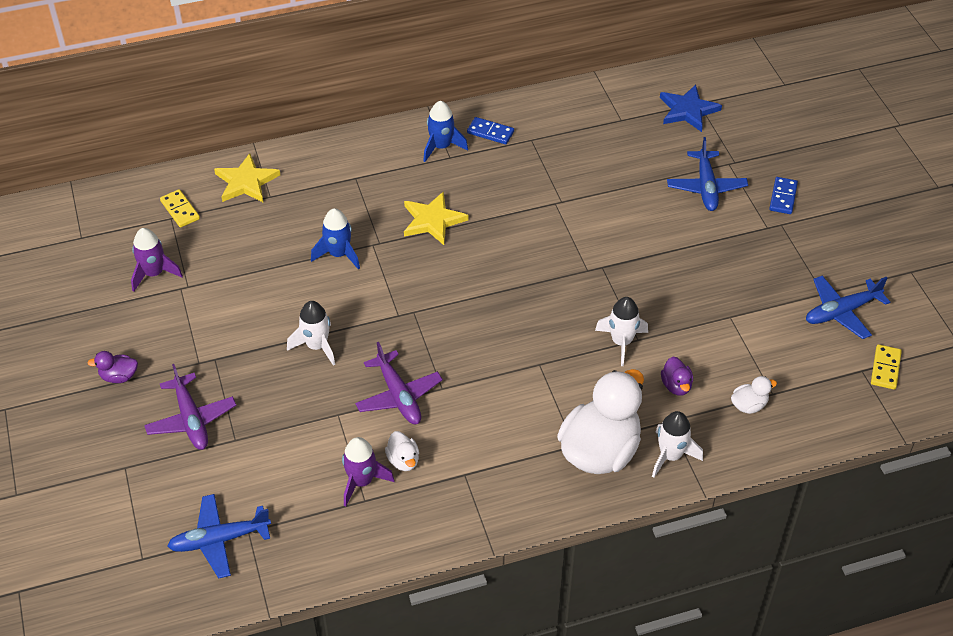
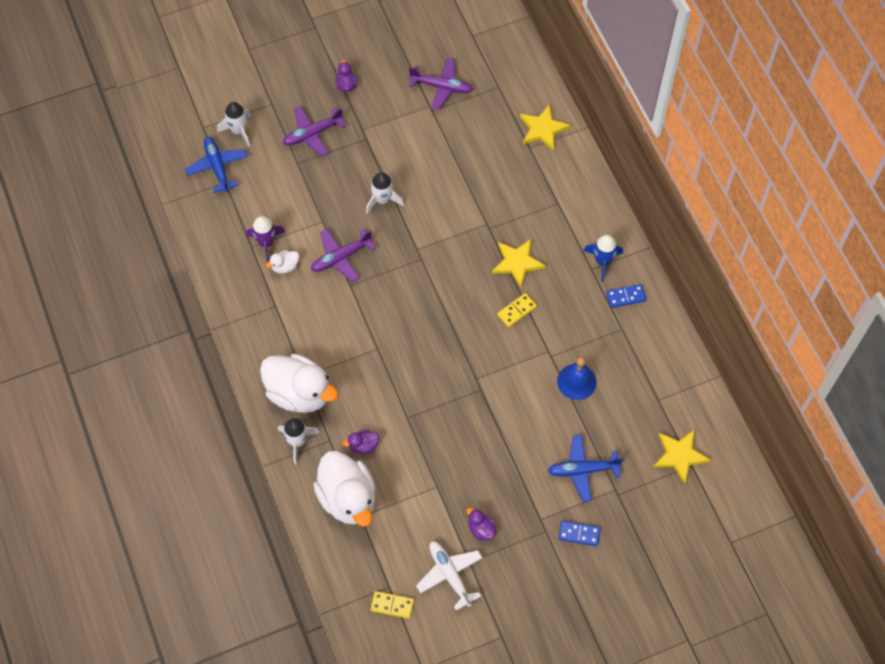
camera: 85 degrees right, 15 degrees up
(154, 273) = (442, 87): purple rocket -> purple plane
(180, 210) = (507, 91): yellow domino -> yellow domino (517, 311)
(338, 254) = (474, 202): blue rocket -> none
(490, 132) = (625, 296): blue domino -> blue domino turned 60 degrees clockwise
(596, 182) = (576, 381): none -> blue bell
(621, 342) = (403, 405): white rocket -> white rocket (239, 130)
(688, 110) = (680, 455): blue star -> yellow star
(749, 405) = (348, 498): white duck -> white duck, size x2.37
(782, 279) = (481, 529): none -> purple duck
(841, 312) = (449, 574): blue plane -> white plane

